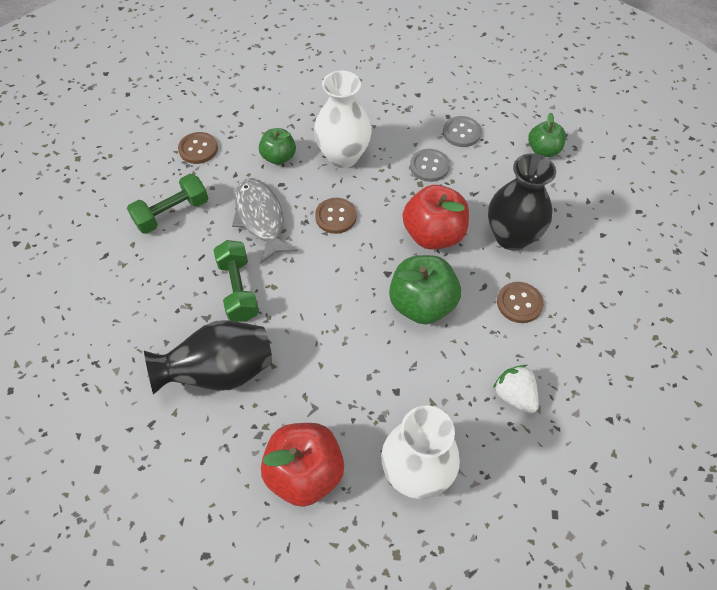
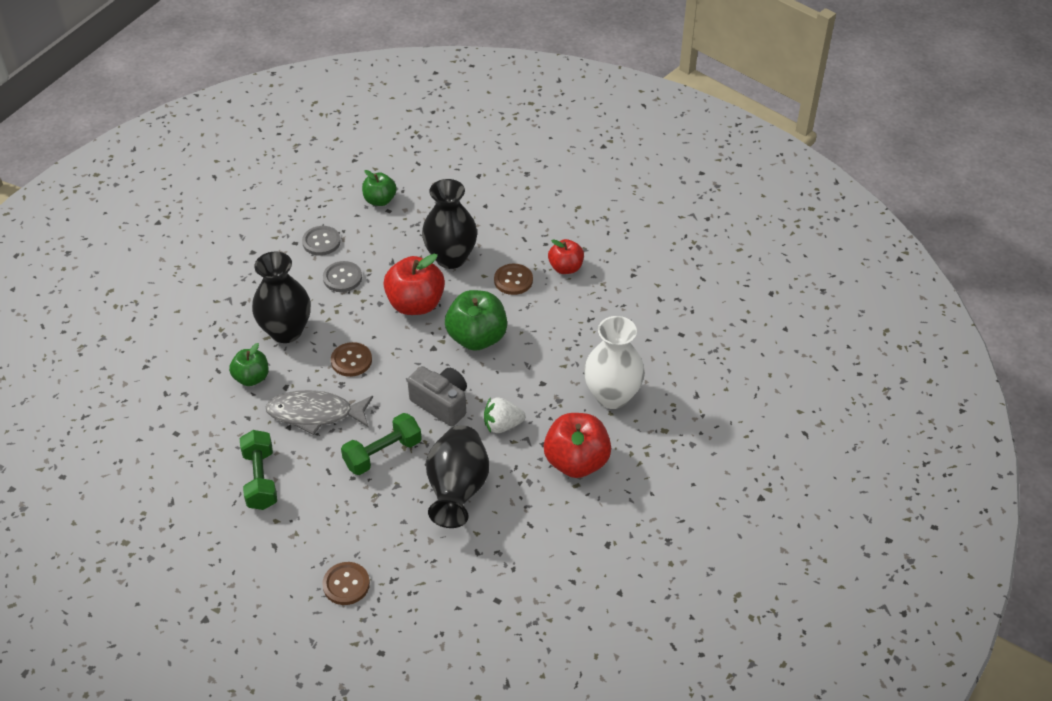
camera: 65 degrees left, 10 degrees down
(198, 149) = (192, 436): brown button -> brown button (346, 584)
(238, 289) = (383, 453): green dumbbell -> green dumbbell turned 45 degrees counterclockwise
(321, 311) = (441, 404): none -> grey camera
(343, 156) = (286, 331): white vase -> black vase
(514, 395) = (586, 317): white strawberry -> white strawberry (502, 425)
(571, 345) = (565, 268): none -> red apple

